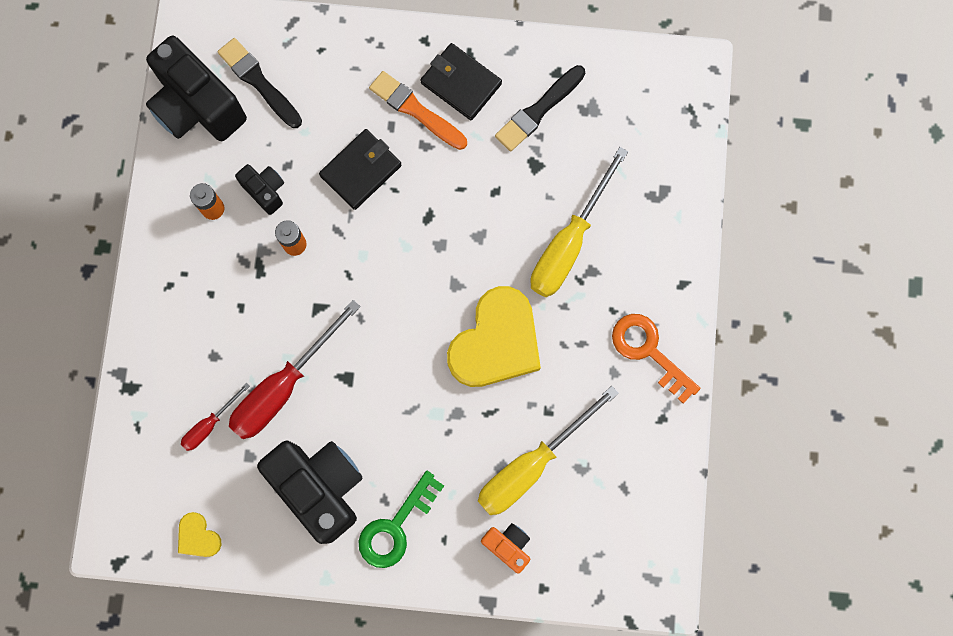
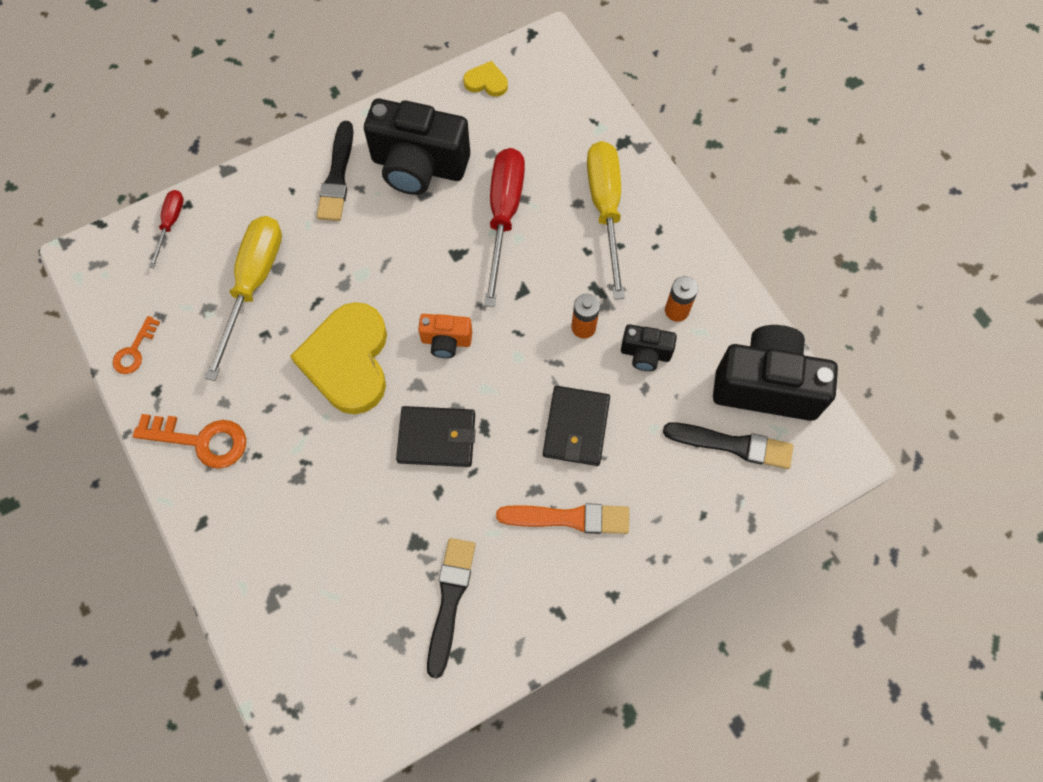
camera: 145 degrees right, 10 degrees down
(210, 424) = (540, 155): red screwdriver -> red screwdriver (170, 224)
(396, 526) = (337, 176): green key -> black brush
(461, 83) = (545, 575): black wallet -> black wallet (436, 438)
(508, 546) = (236, 216): orange camera -> orange camera (446, 341)
(569, 242) = (336, 490): yellow screwdriver -> yellow screwdriver (605, 210)
(661, 468) = (134, 351): none -> orange key

